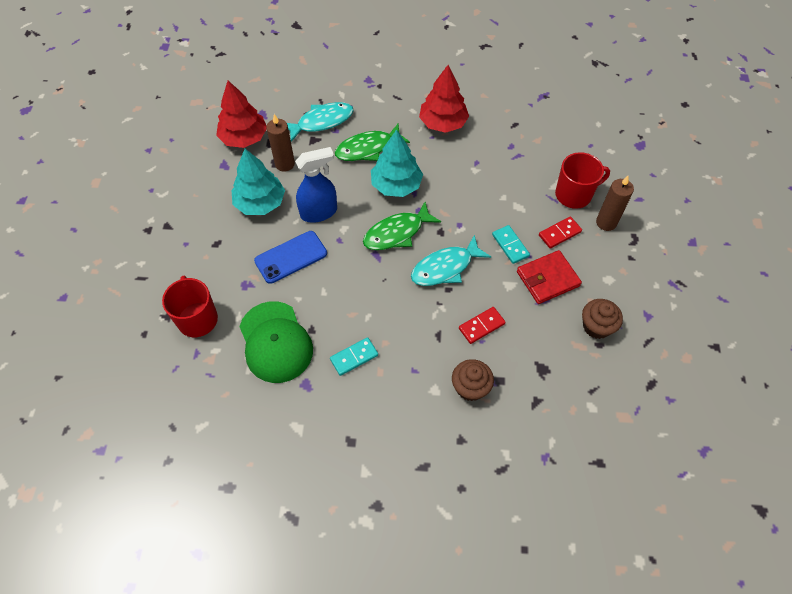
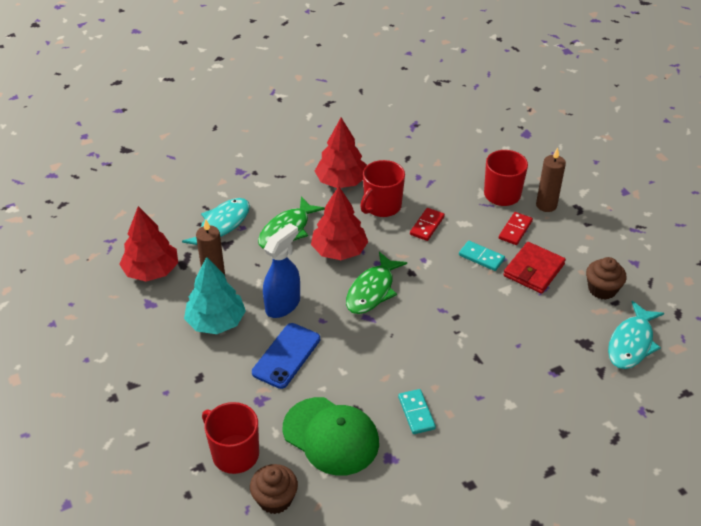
camera: 30 degrees left, 15 degrees down
(354, 357) = (416, 413): turquoise domino -> turquoise domino turned 45 degrees counterclockwise
(396, 185) = (339, 251): turquoise tree -> red tree
(445, 267) = (439, 300): turquoise fish -> turquoise fish (631, 343)
(460, 160) = (382, 206): none -> red mug
(470, 387) = (538, 387): brown cupcake -> brown cupcake (275, 499)
(481, 326) = (508, 333): red domino -> red domino (427, 226)

